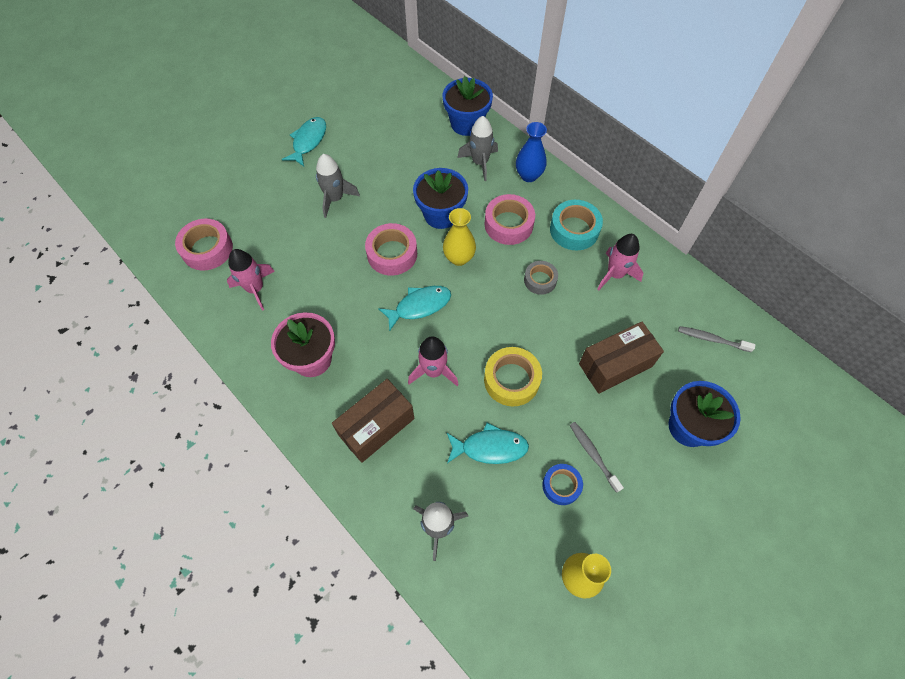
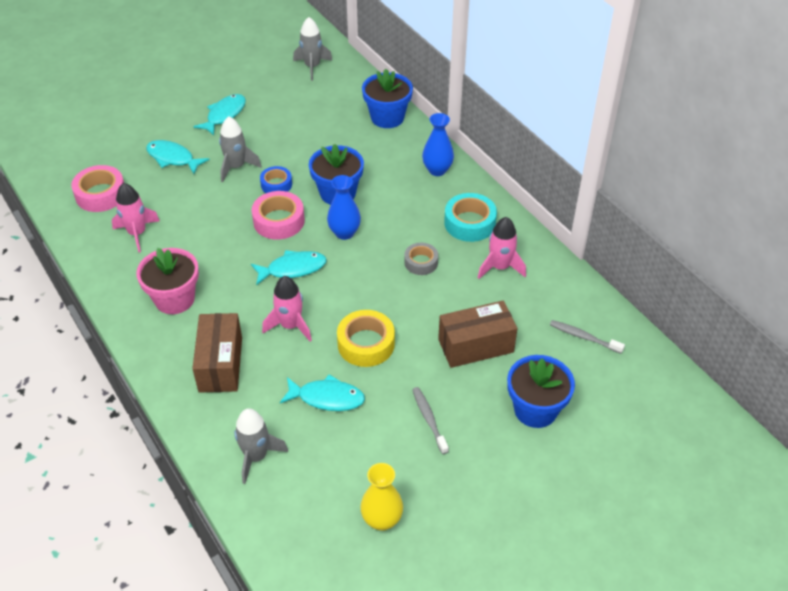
camera: 10 degrees right, 15 degrees down
(269, 197) = (173, 158): none -> turquoise fish
(376, 426) = (220, 364): brown box -> brown box turned 60 degrees counterclockwise
(459, 258) = (344, 233): yellow vase -> blue vase
(480, 163) = (390, 153): grey rocket -> grey rocket (312, 67)
(508, 224) = (403, 210): pink tape -> none
(561, 485) = (388, 440): blue tape -> blue tape (276, 184)

